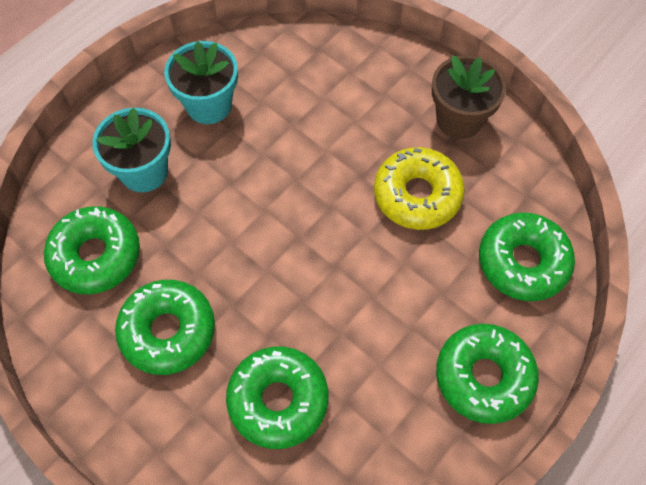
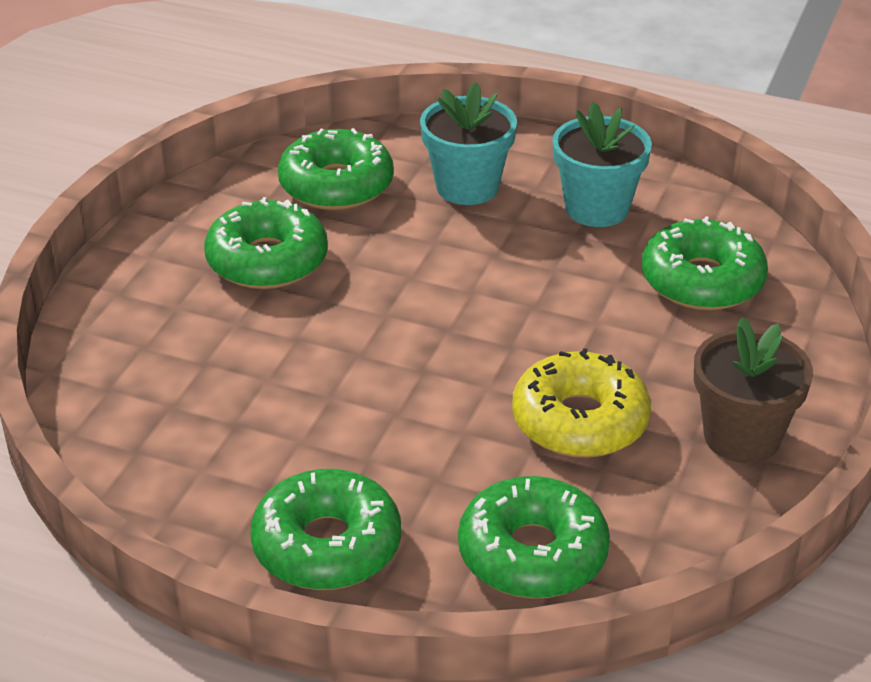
camera: 70 degrees right, 25 degrees down
(278, 400) = (216, 366): green donut -> green donut (702, 281)

